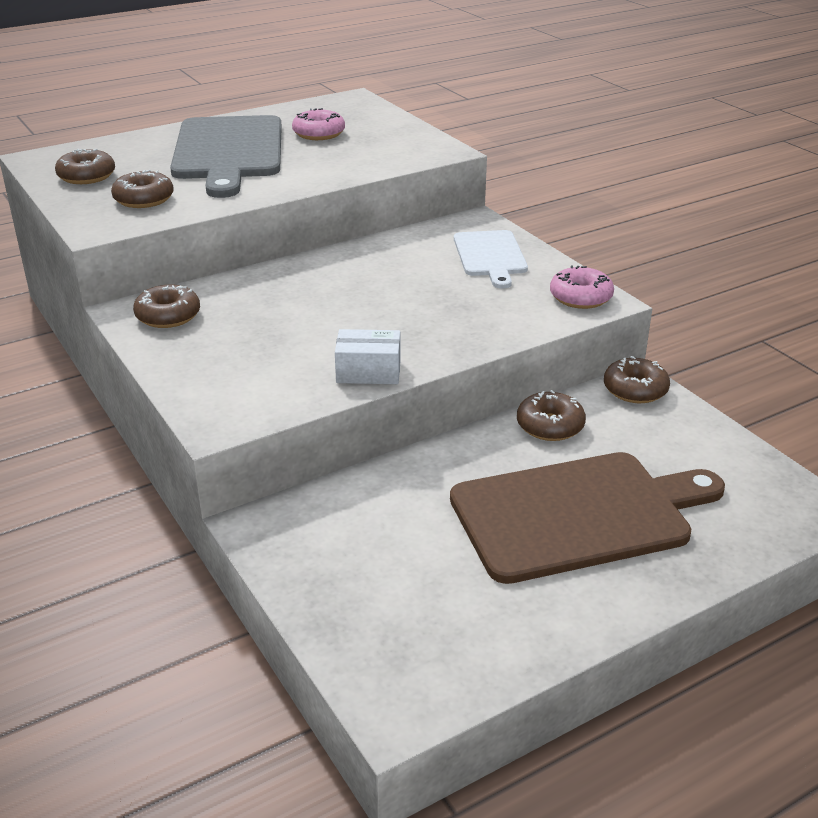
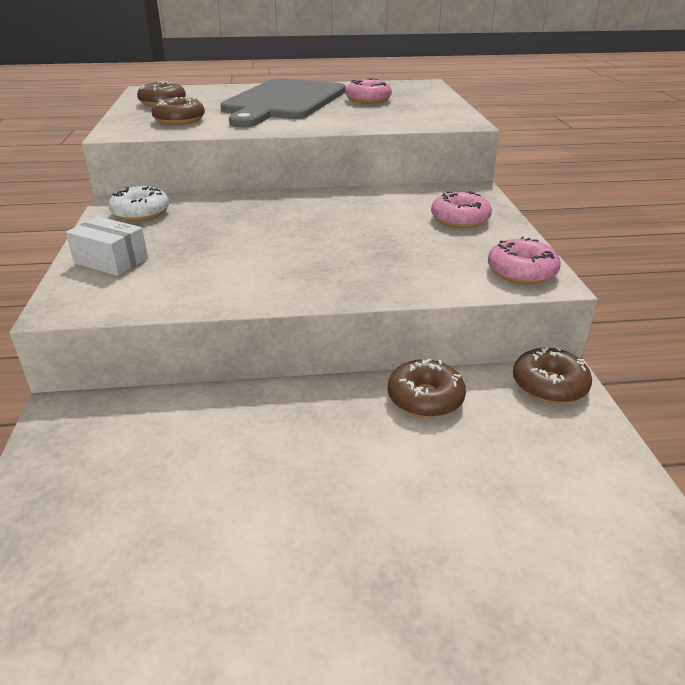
camera: 25 degrees right, 0 degrees up
(168, 316) = (141, 213): brown donut -> white donut
(368, 371) = (244, 292): white box -> white box (111, 261)
(490, 256) = (460, 219): white cutting board -> pink donut
(578, 514) = (377, 513): brown cutting board -> none

